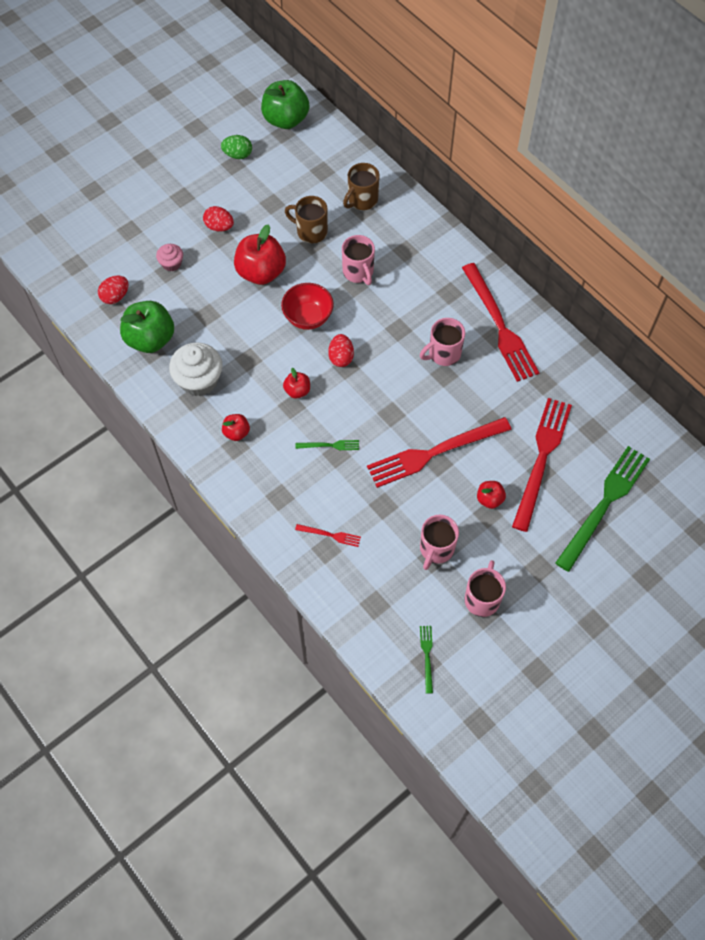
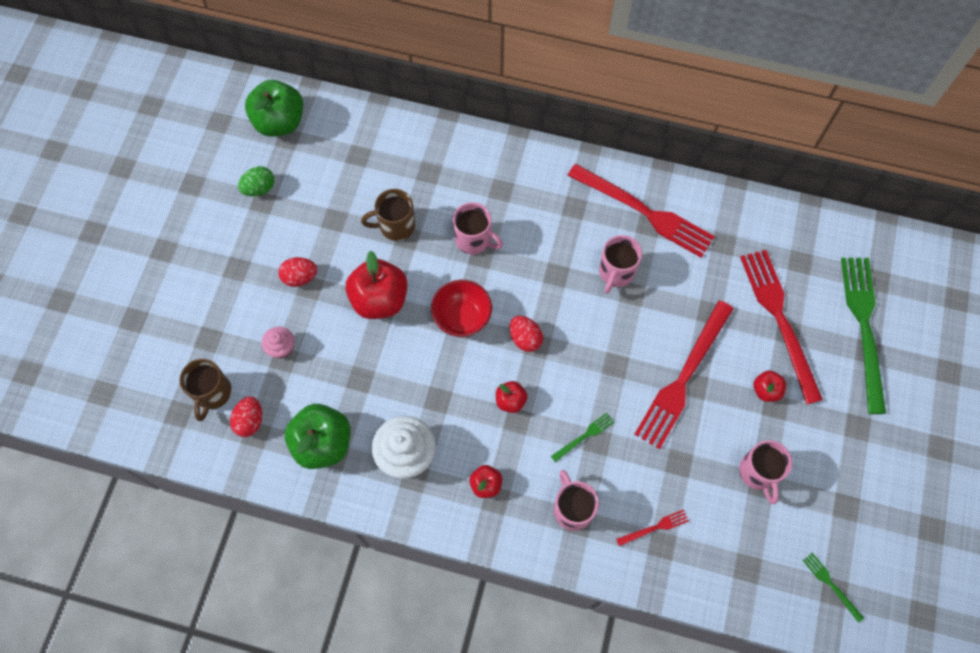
camera: 35 degrees left, 5 degrees up
(362, 200) = (420, 163): brown mug -> brown mug (212, 393)
(482, 598) = (834, 492): pink mug -> pink mug (572, 509)

